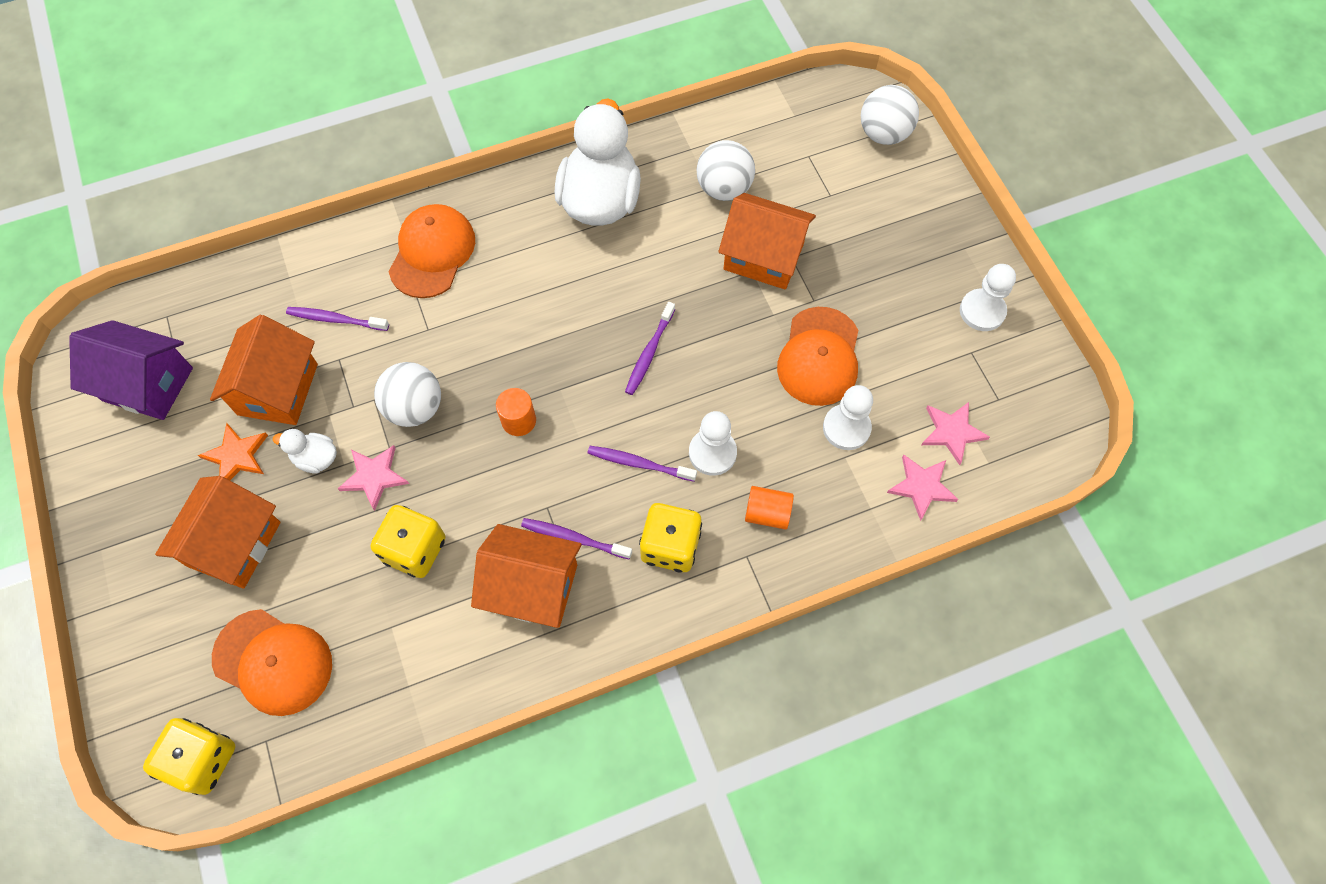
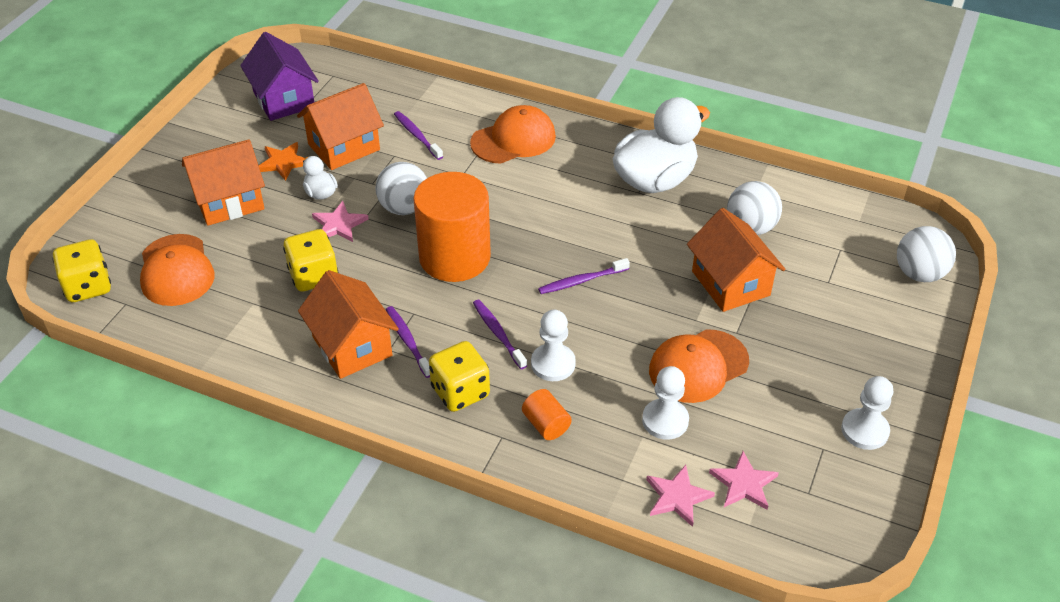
camera: 45 degrees right, 20 degrees down
(519, 420) = (454, 257): orange cylinder -> orange cylinder, size x2.38

